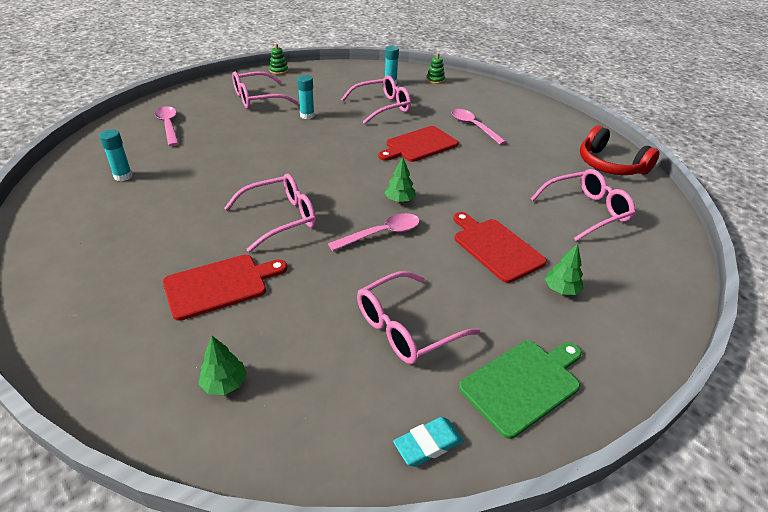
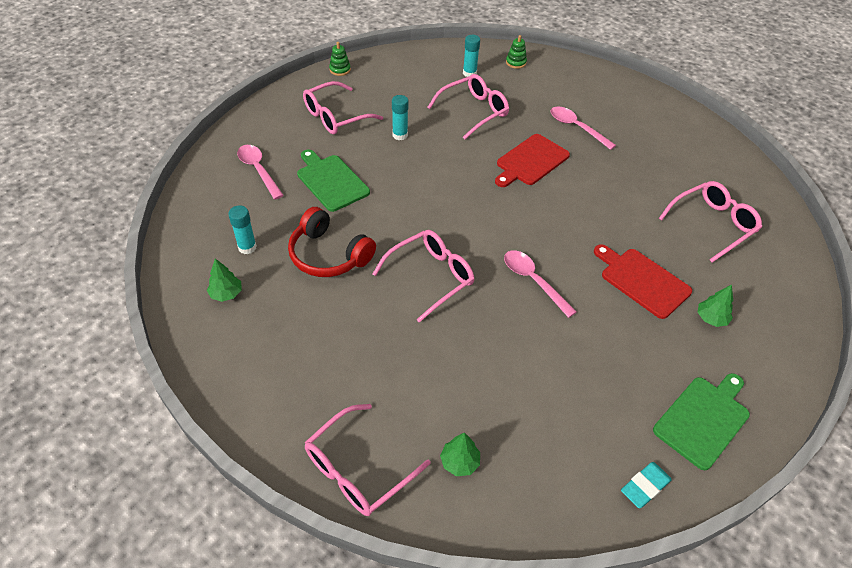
camera: 10 degrees left, 10 degrees up
(220, 285) = (408, 363): red cutting board -> none
(227, 139) = (331, 181): none -> green cutting board
(381, 234) = (533, 281): pink spoon -> pink spoon turned 90 degrees counterclockwise
(399, 200) = (536, 237): green tree -> green tree (226, 294)
(406, 328) = (591, 381): pink glasses -> pink glasses (358, 469)
(610, 165) = (722, 162): red headphones -> red headphones (328, 255)

